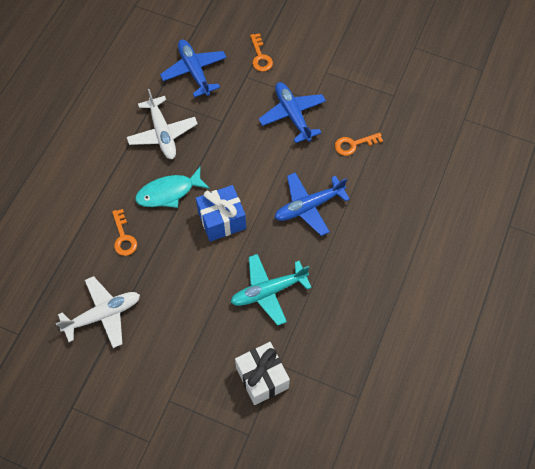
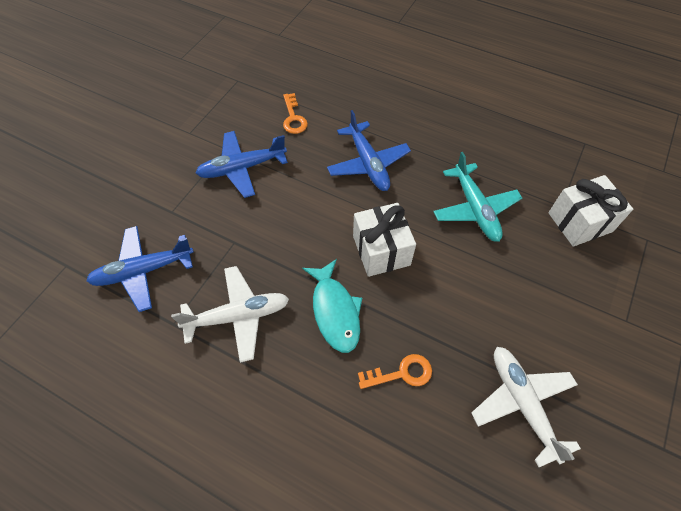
camera: 85 degrees left, 5 degrees down
(222, 220) = (381, 250): blue gift -> white gift
(260, 57) = (145, 194): orange key -> none

